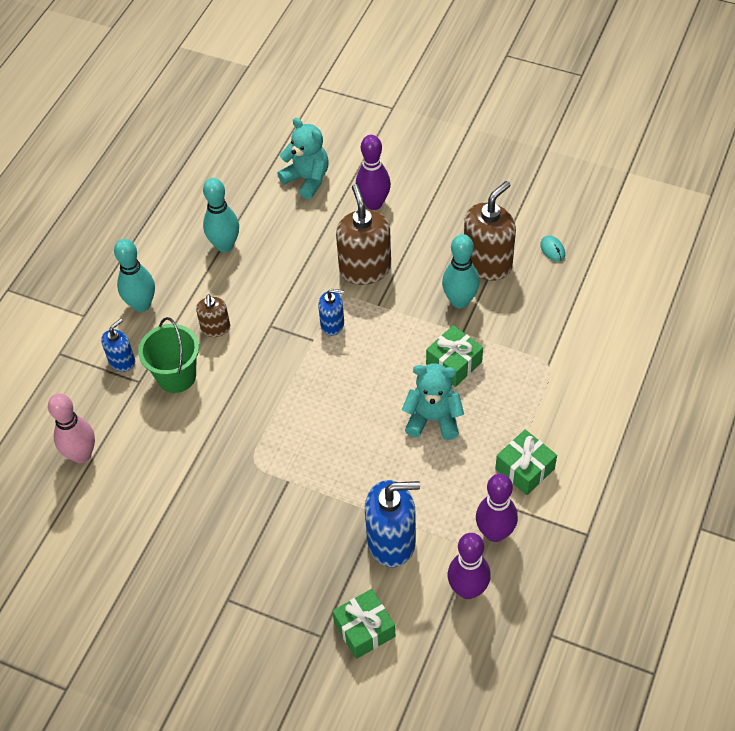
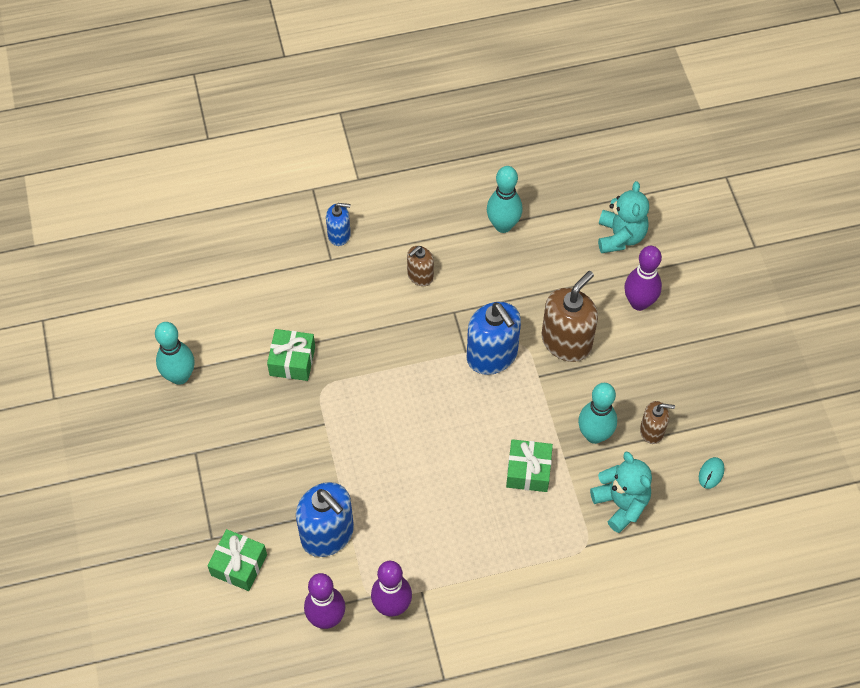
camera: 50 degrees right, 5 degrees up
(81, 455) = (240, 269): pink bowling pin -> none
(141, 305) = (399, 210): turquoise bowling pin -> turquoise bowling pin (180, 376)
(176, 376) = (355, 281): green bucket -> none
(332, 324) = (492, 355): blue soap dispenser -> blue soap dispenser, size x1.82
(433, 419) = (462, 490): turquoise teddy bear -> turquoise teddy bear (621, 504)
(487, 263) = (652, 431): brown soap dispenser -> brown soap dispenser, size x0.55
(525, 469) = (469, 591): green gift -> green gift (292, 361)

